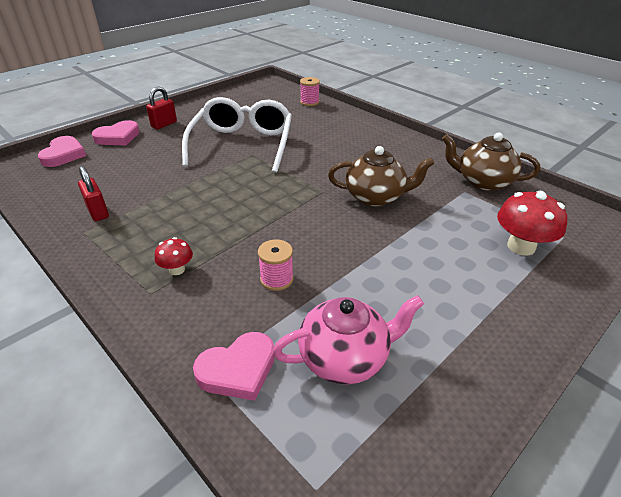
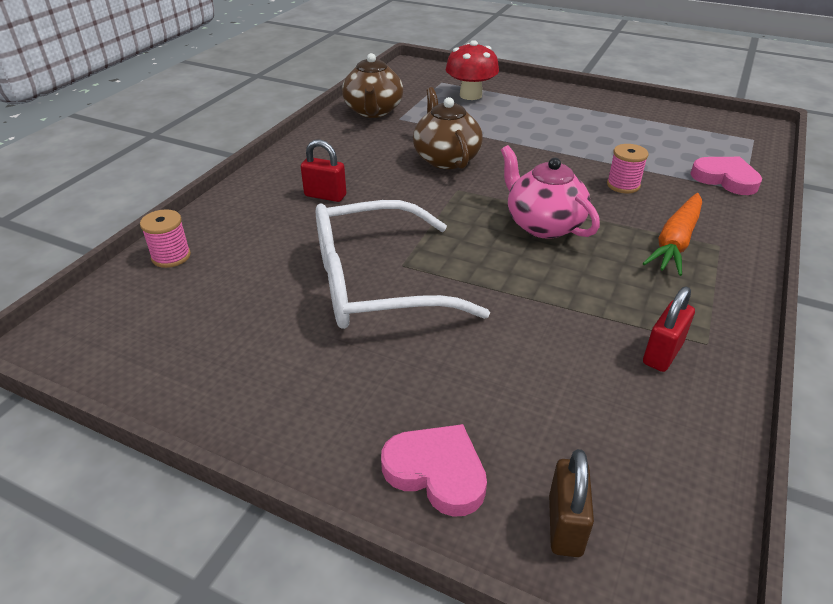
camera: 110 degrees left, 0 degrees up
(63, 155) = (565, 525): pink heart -> brown padlock
(164, 124) = (341, 421): red padlock -> red padlock (325, 196)
(177, 269) = (675, 242): red mushroom -> orange carrot
(345, 358) = (663, 144): pink teapot -> pink teapot (543, 224)

